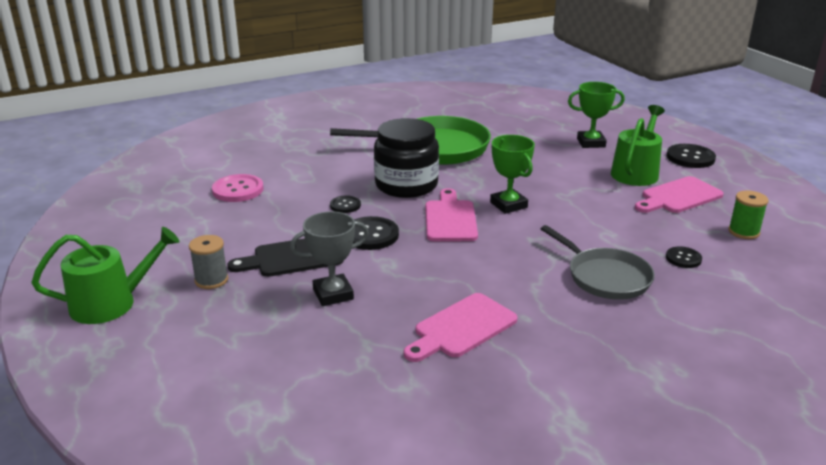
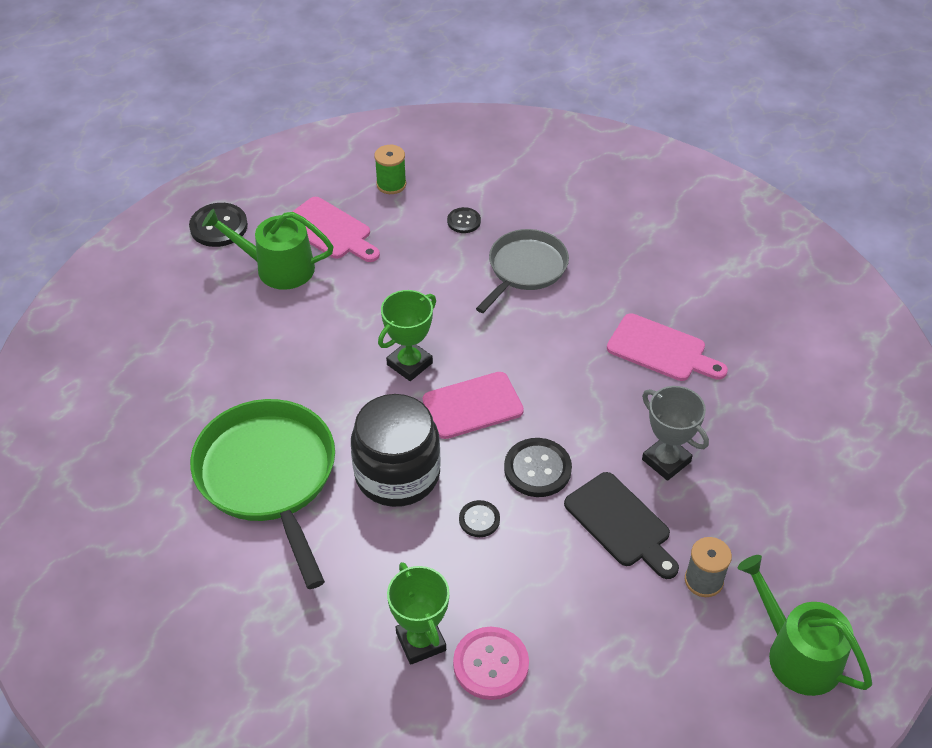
camera: 110 degrees left, 20 degrees up
(591, 143) = (199, 317): green trophy -> green trophy (421, 641)

